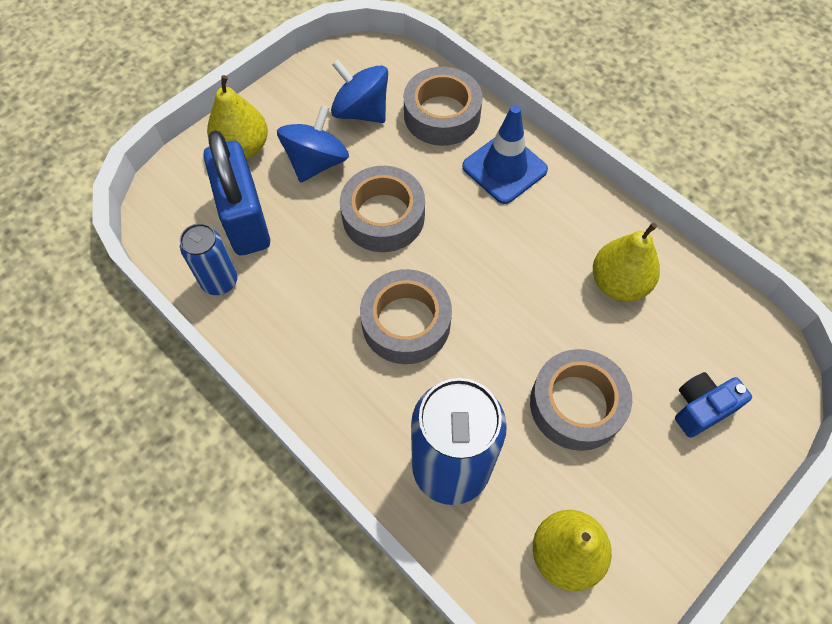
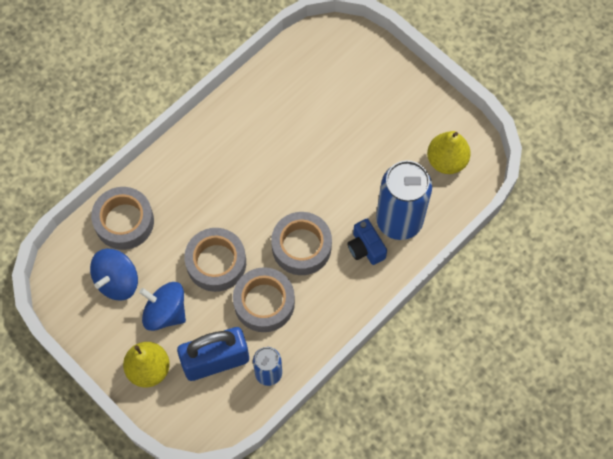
camera: 90 degrees left, 5 degrees up
(504, 168) = (177, 179): blue traffic cone -> none
(576, 404) = (357, 147): grey tape -> grey tape (264, 303)
(618, 283) = (273, 114): yellow pear -> none
(701, 408) = (358, 79): blue camera -> blue camera (365, 248)

